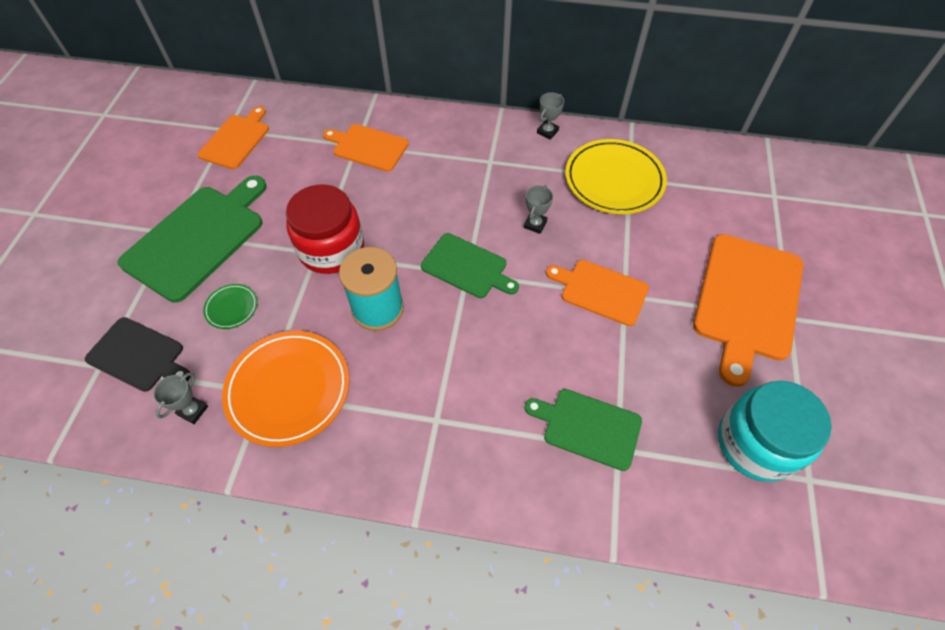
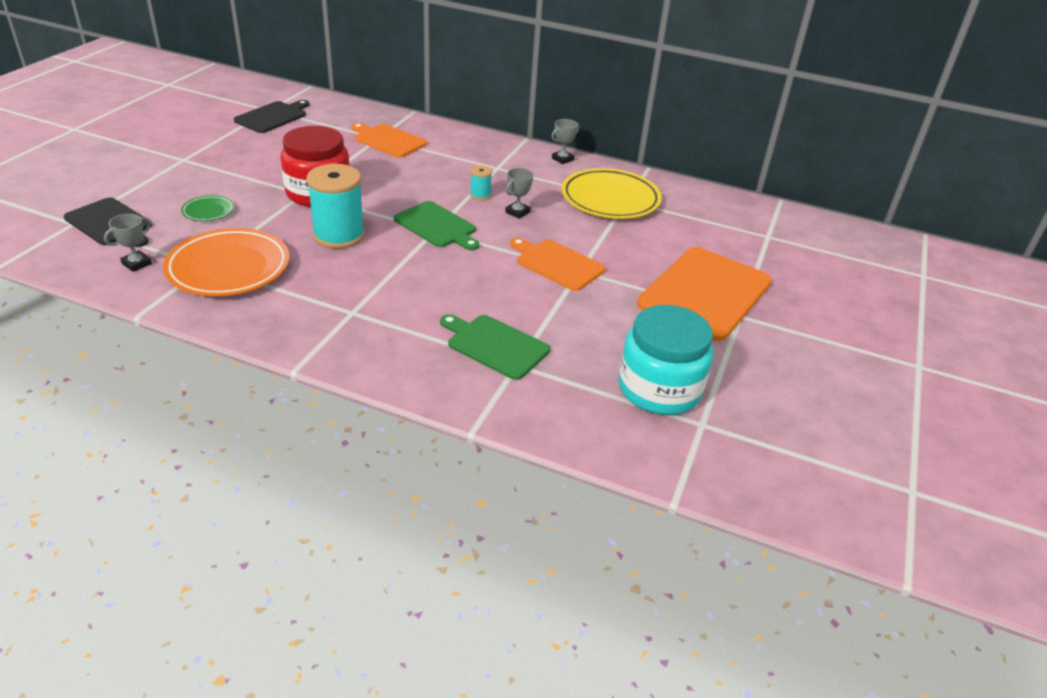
camera: 10 degrees right, 20 degrees down
(198, 238) = (204, 166): green cutting board -> none
(236, 140) = (273, 117): orange cutting board -> black cutting board
(490, 208) = (480, 195): none -> turquoise spool

